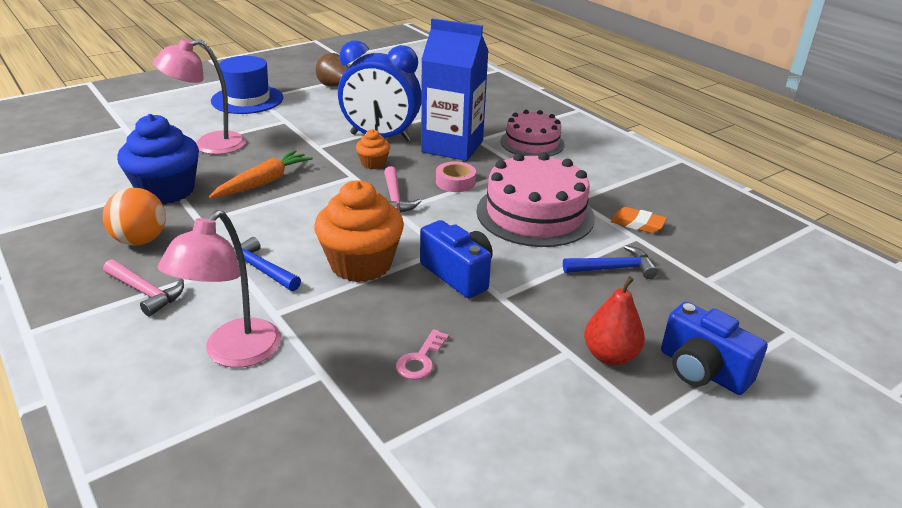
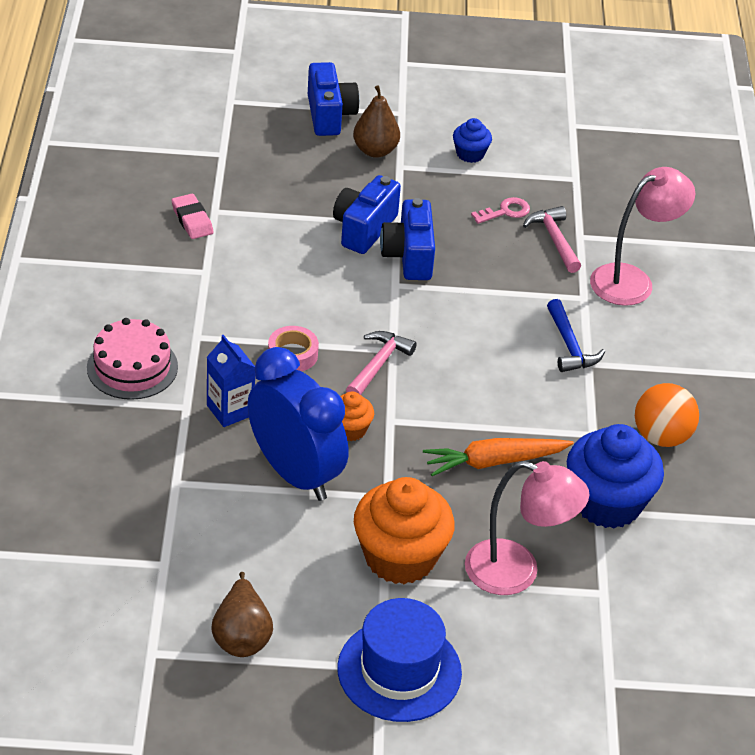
camera: 145 degrees left, 10 degrees up
(145, 292) = (677, 370): pink hammer -> pink hammer (554, 239)
(361, 264) = (479, 306): orange cupcake -> orange cupcake (400, 557)
(452, 146) = (230, 410): blue carton -> blue carton, size x0.51
(519, 278) = (364, 229): none -> blue camera
(524, 409) = (470, 154): none -> blue cupcake
(535, 214) = (267, 277): pink cake -> none
(610, 356) = (375, 151): red pear -> brown pear
(614, 268) = (278, 197): blue hammer -> none
(637, 224) = (192, 220): orange eraser -> pink eraser

